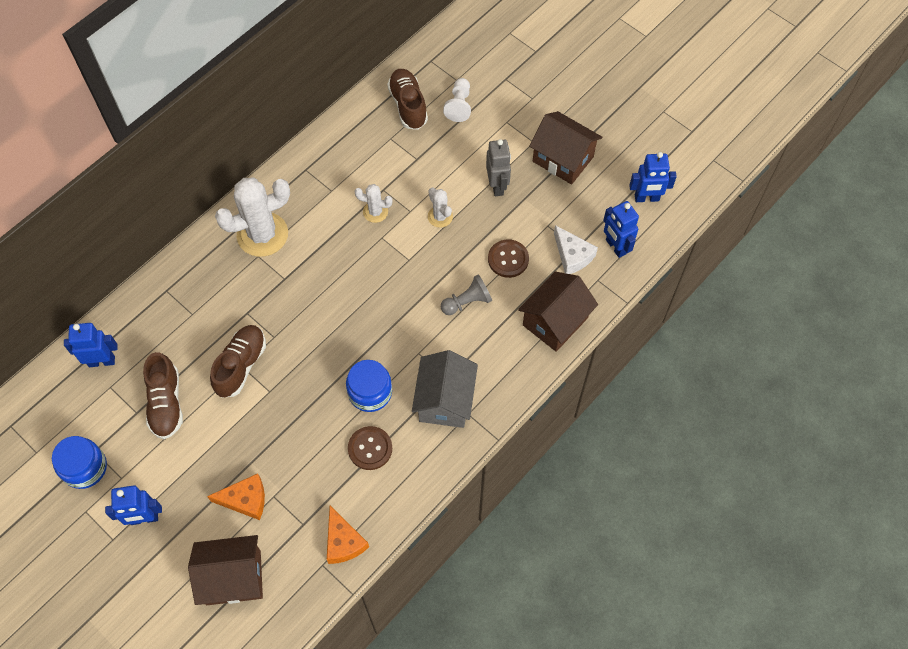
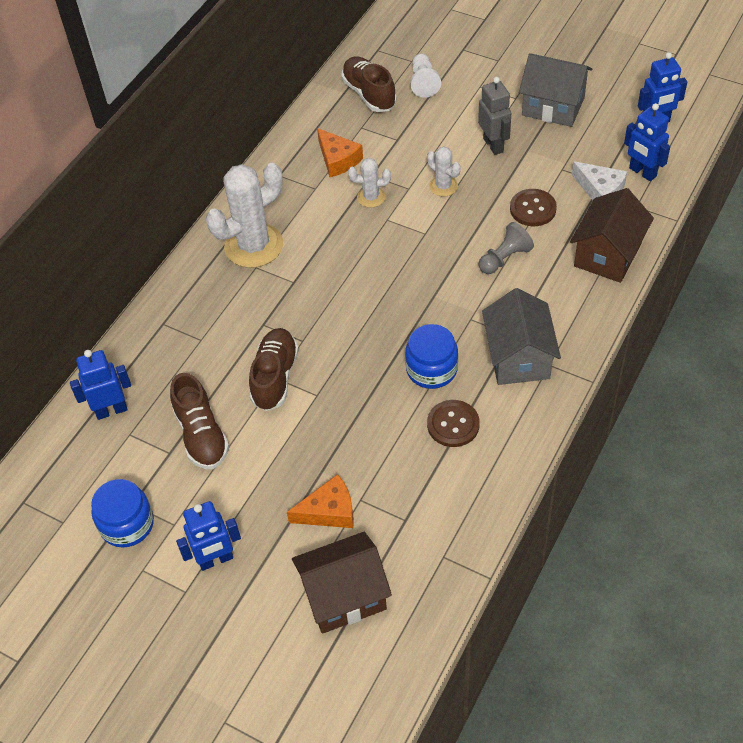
camera: 10 degrees left, 10 degrees down
(343, 541) = (459, 526): orange cheese -> orange cheese (338, 159)
(563, 159) = (553, 106): brown house -> grey house

